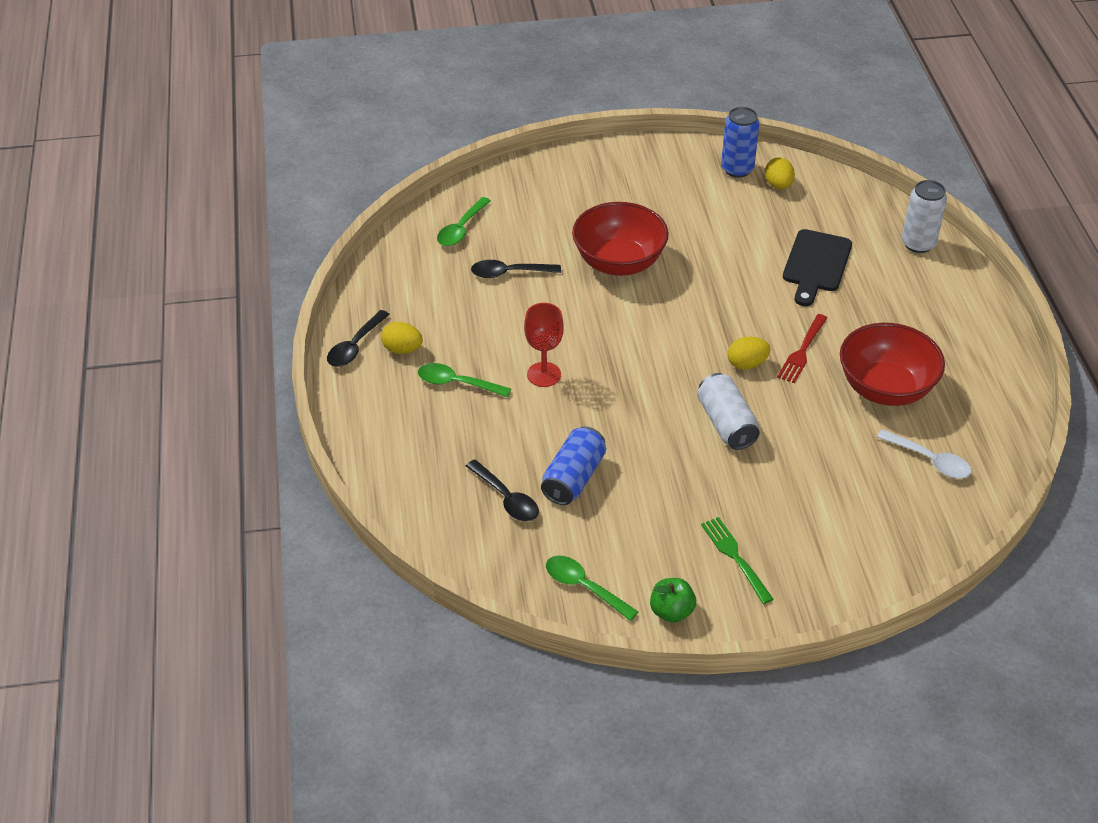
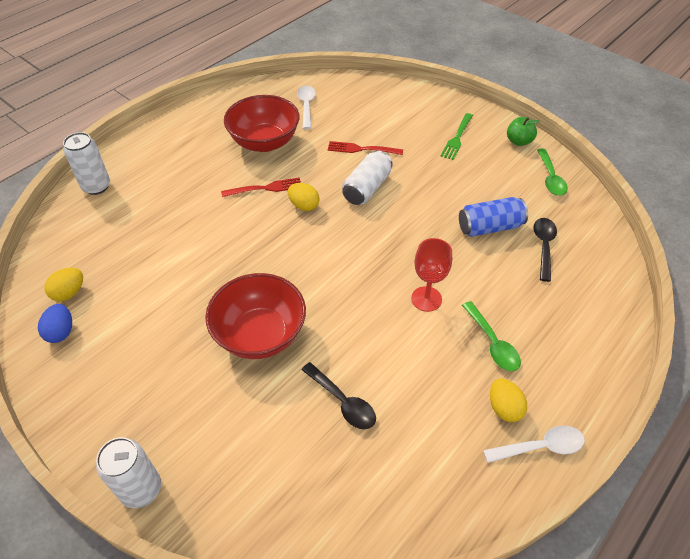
camera: 130 degrees left, 5 degrees up
(355, 346) = (540, 447): black spoon -> white spoon
(461, 229) = (319, 491): green spoon -> none
(556, 160) = (141, 489): none -> white can
(737, 169) = (61, 332): blue can -> blue egg
(796, 460) = (362, 149): none -> red fork
(816, 264) = (164, 223): black cutting board -> none

